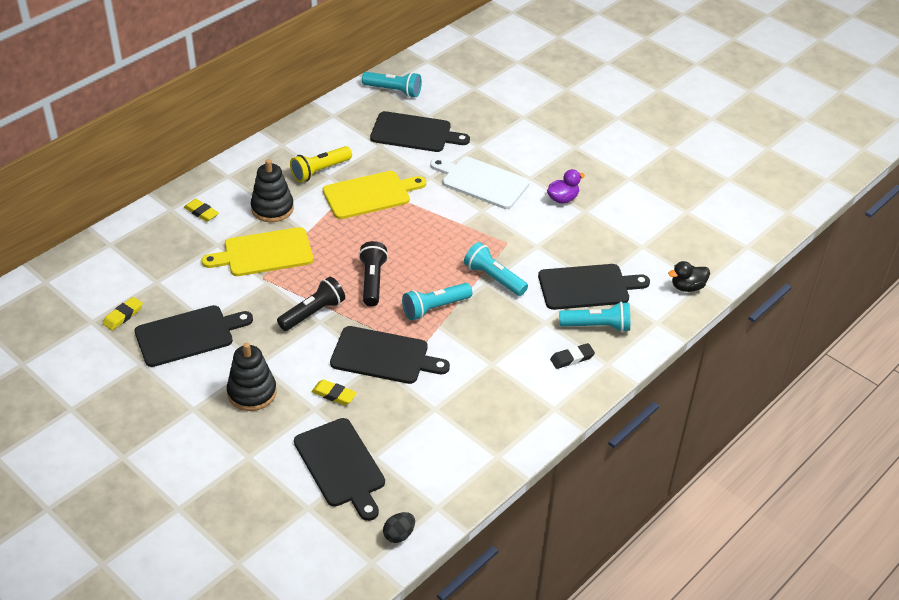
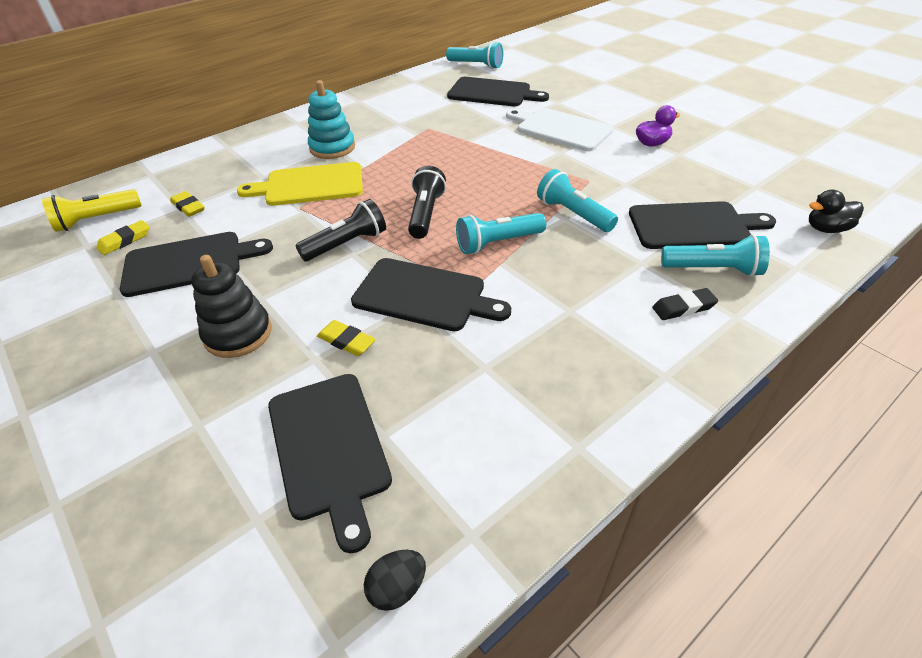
camera: 10 degrees right, 0 degrees up
(201, 212) = (257, 150): yellow eraser -> yellow eraser (188, 207)
(272, 208) = (332, 148): black stacking toy -> turquoise stacking toy
(320, 171) = (391, 119): yellow flashlight -> yellow flashlight (96, 220)
(370, 194) = (438, 138): yellow cutting board -> none

